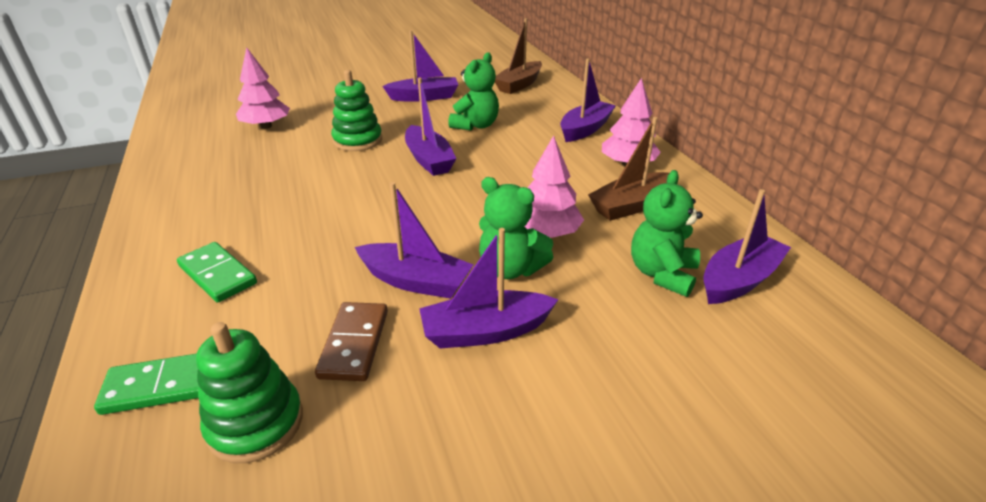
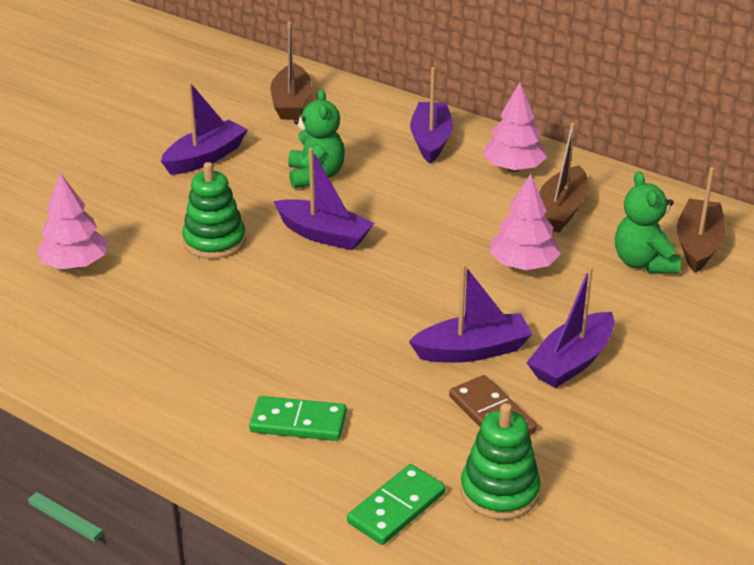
camera: 35 degrees left, 0 degrees up
(510, 269) = (532, 308): green teddy bear -> none
(739, 280) = (698, 245): purple boat -> brown boat

